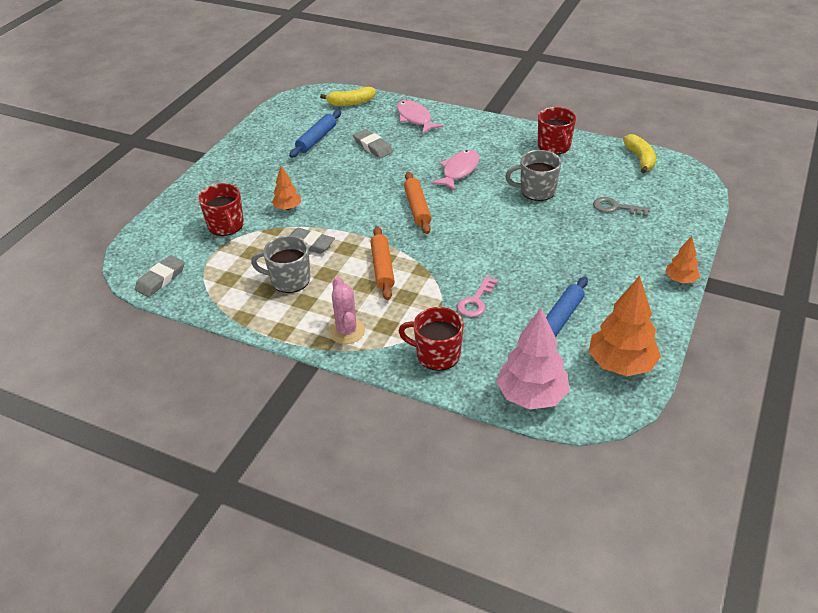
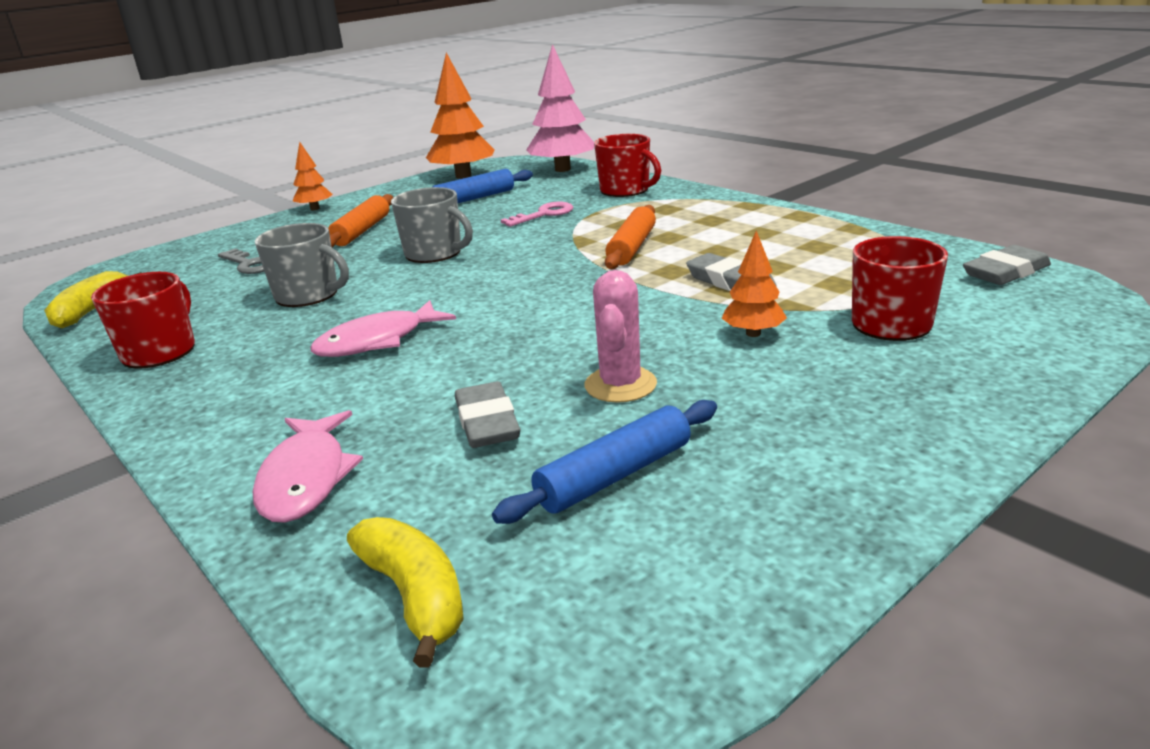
camera: 155 degrees left, 15 degrees down
(289, 280) = (777, 250): grey mug -> grey mug (434, 253)
(347, 331) = (715, 209): pink cactus -> pink cactus (620, 385)
(351, 103) = (415, 596): yellow banana -> yellow banana turned 45 degrees clockwise
(417, 208) = (515, 300): orange rolling pin -> orange rolling pin (362, 231)

